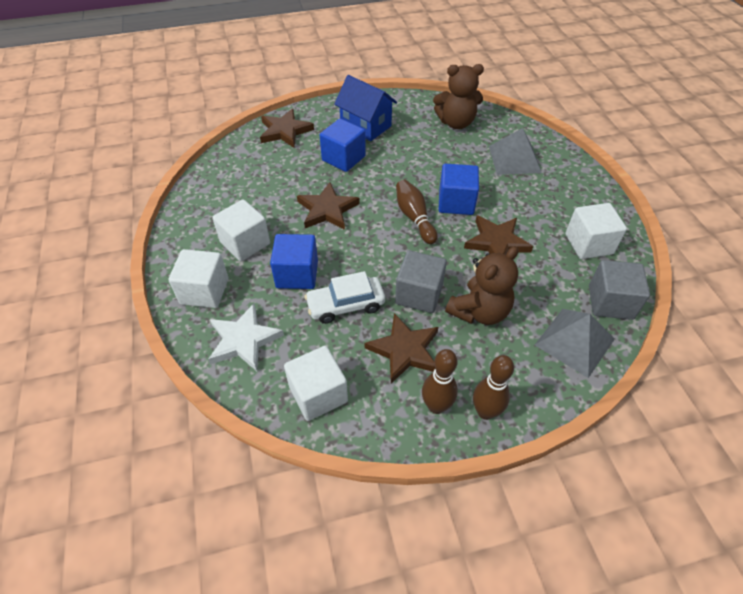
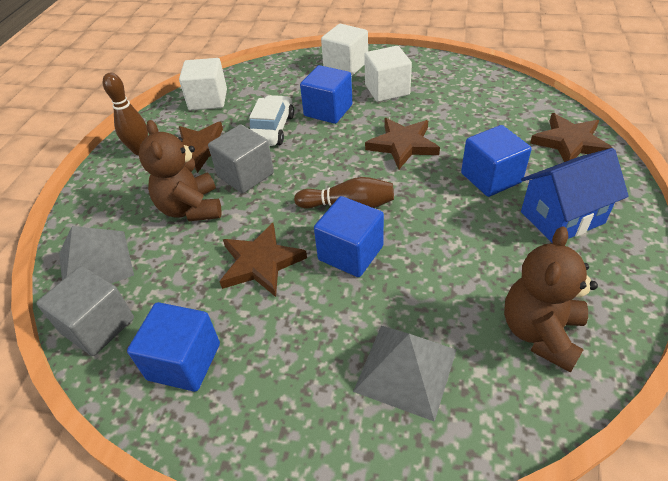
camera: 120 degrees right, 5 degrees down
(244, 340) = (283, 76): white star -> none
(485, 412) = (108, 174): brown bowling pin -> none
(588, 244) = (184, 361): white cube -> blue cube

